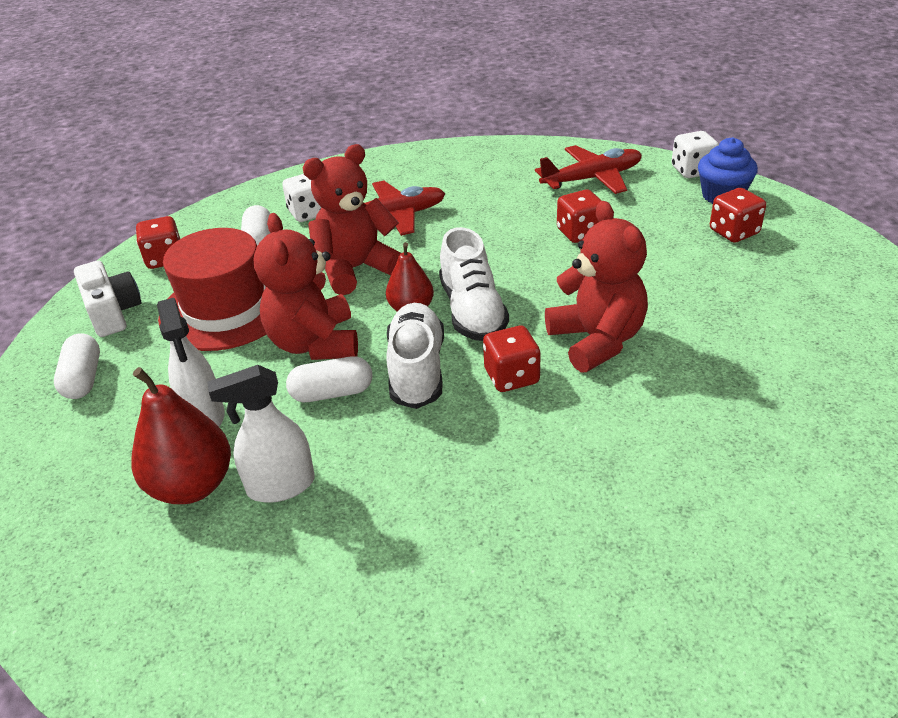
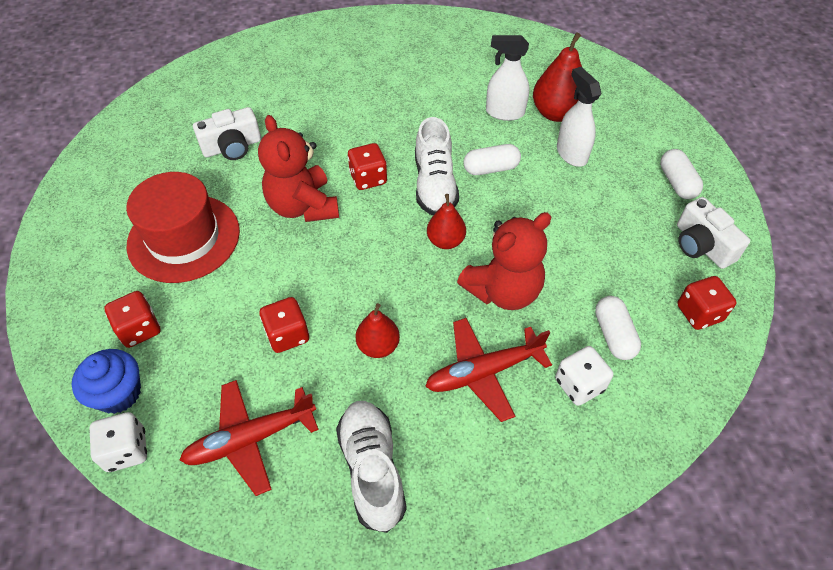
camera: 175 degrees right, 15 degrees up
(226, 309) = (603, 246): red hat -> red hat (184, 238)
(280, 486) = (504, 112): white spray bottle -> white spray bottle turned 150 degrees counterclockwise
(314, 343) = (516, 209): red teddy bear -> none
(472, 311) = (395, 237): white shoe -> white shoe (372, 469)
(489, 229) = (378, 346): none -> red pear
(737, 419) = (232, 147): none -> white camera

